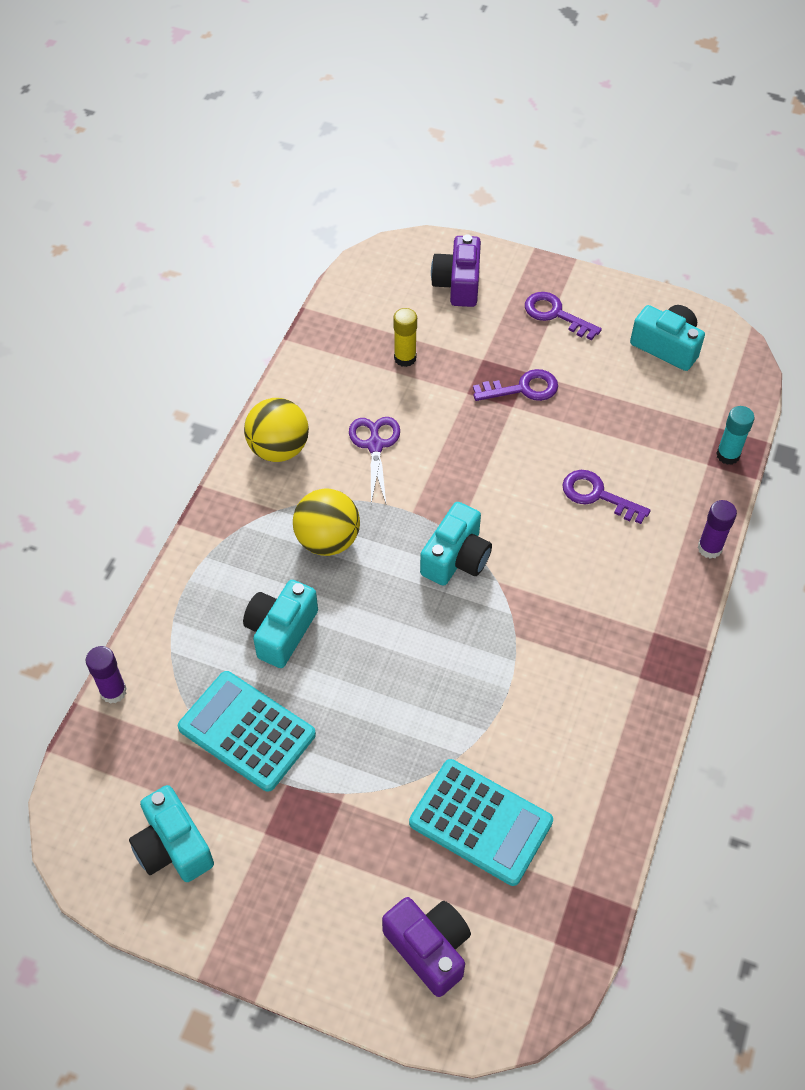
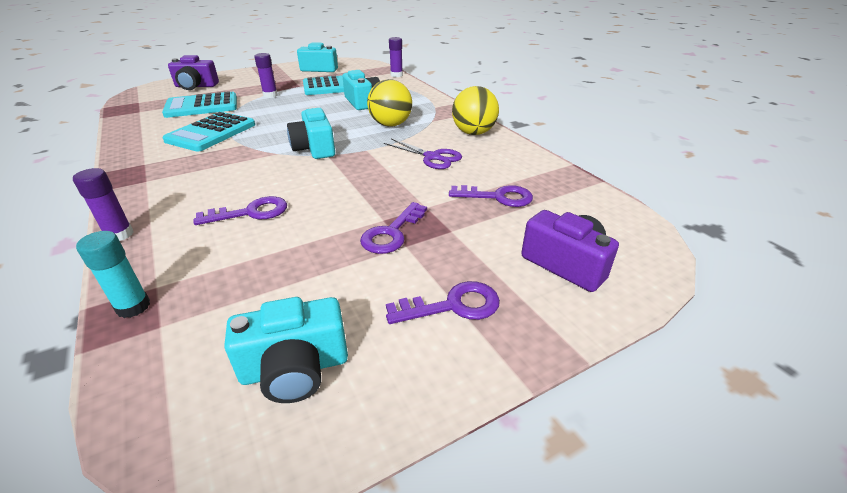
camera: 130 degrees right, 20 degrees down
(360, 780) = (270, 95): none -> purple glue stick
(405, 358) = (497, 197): yellow glue stick -> purple key
(527, 702) = (211, 133): none -> turquoise calculator

